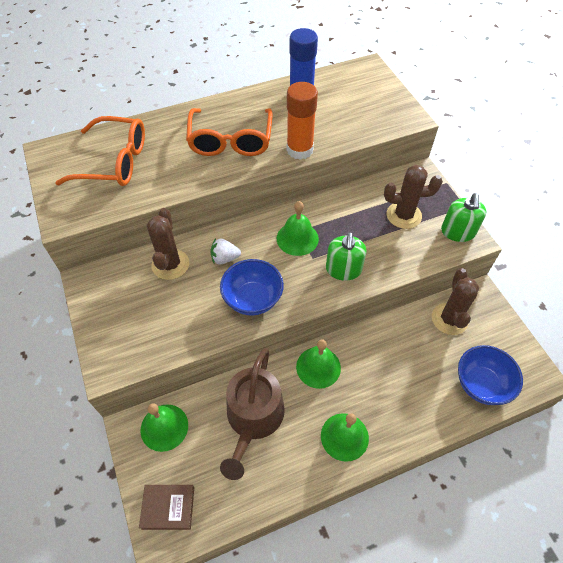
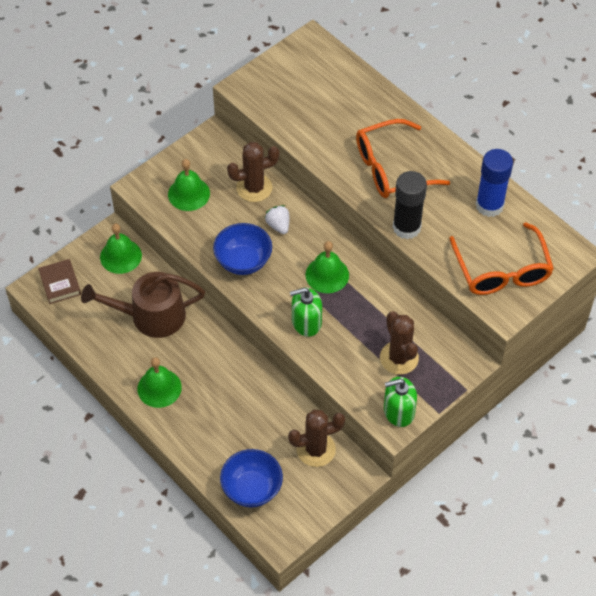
camera: 70 degrees right, 0 degrees up
(114, 162) = (321, 93): orange glasses -> orange glasses (502, 270)
(299, 150) = (406, 227): orange glue stick -> black glue stick
(318, 367) = (218, 350): green bell -> green bell (189, 194)

